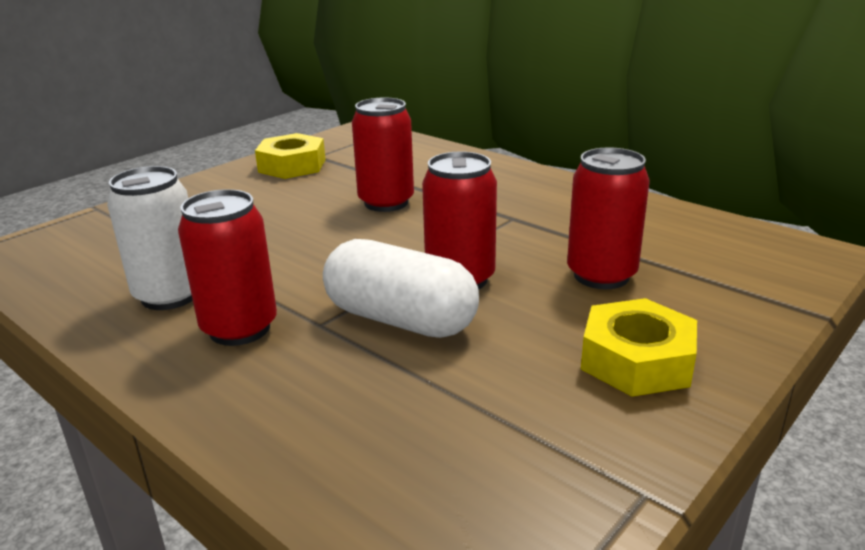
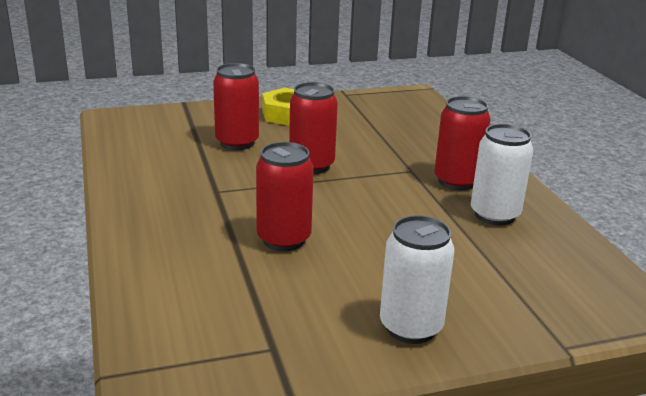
camera: 150 degrees left, 0 degrees up
(227, 186) = (411, 327): none -> white can
(292, 166) = (318, 337): yellow nut -> none
(400, 319) = (367, 158): white capsule -> none

